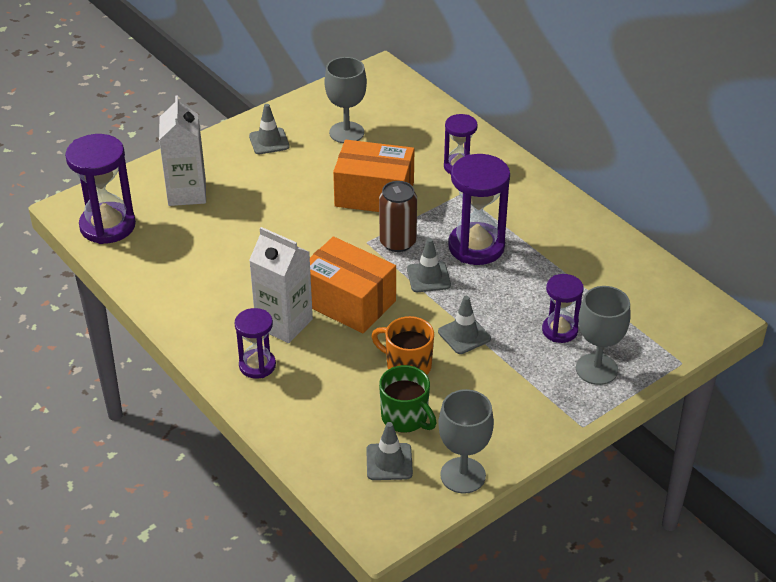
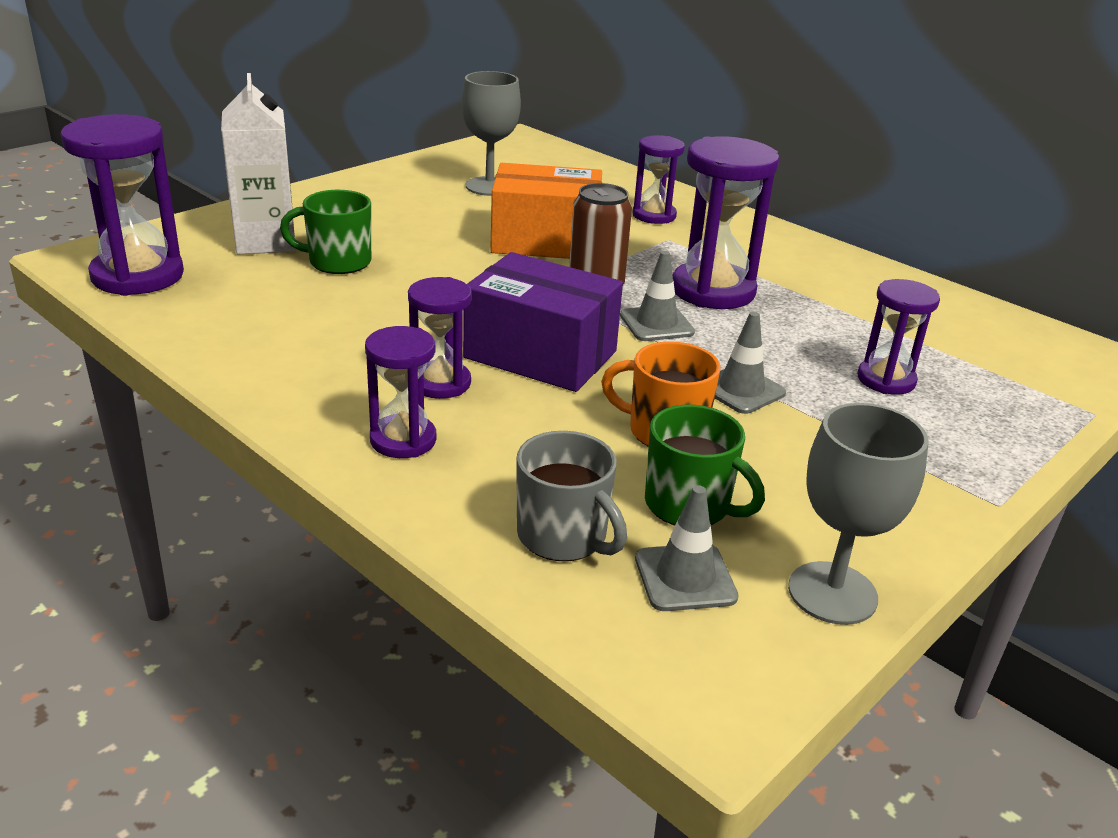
camera: 10 degrees left, 10 degrees down
(232, 214) = (338, 262): none -> green mug
(269, 141) = (382, 194): grey traffic cone -> none
(284, 323) = (440, 383): white carton -> purple hourglass
(332, 434) = (564, 537): none -> grey mug
(348, 302) = (540, 354): orange box -> purple box
(596, 369) = (972, 426): grey goblet -> none

